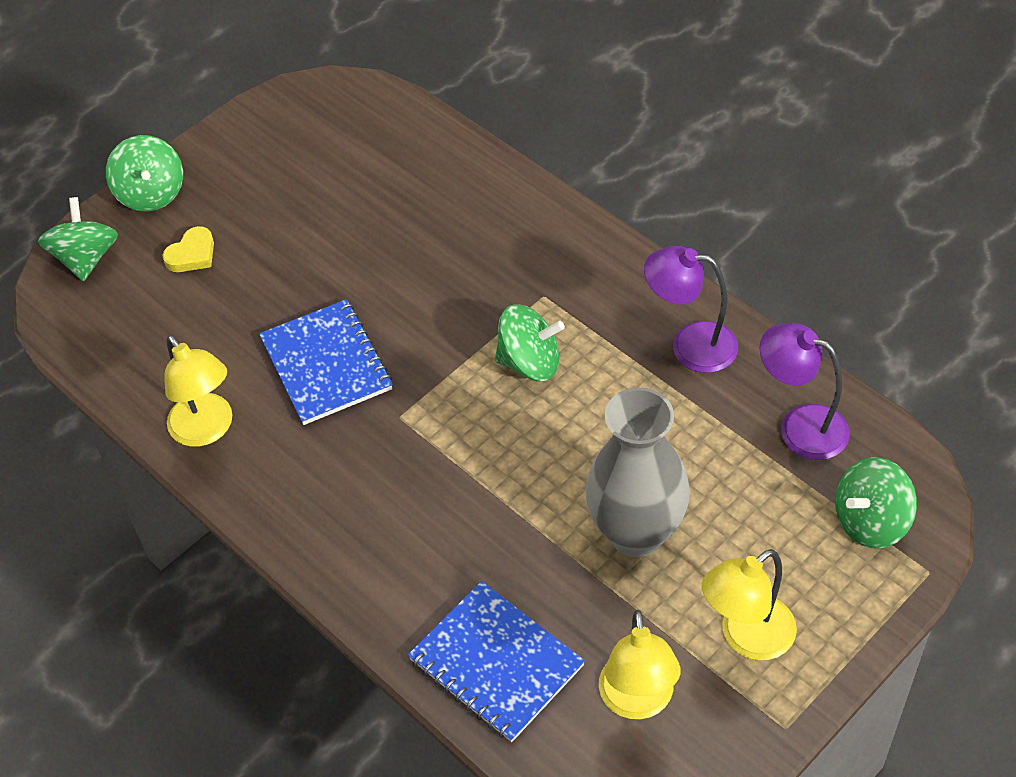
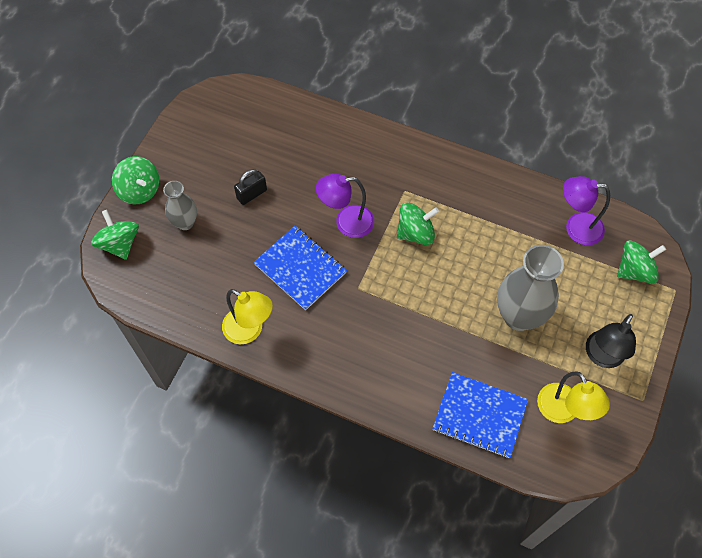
camera: 25 degrees left, 10 degrees up
(192, 254) = (185, 222): yellow heart -> grey vase
(308, 240) = (252, 194): none -> black padlock
(690, 345) = (498, 197): purple lamp -> purple lamp (346, 222)
(746, 637) = (601, 356): yellow lamp -> black lamp
(871, 521) = (634, 270): green spinning top -> green spinning top turned 150 degrees counterclockwise

